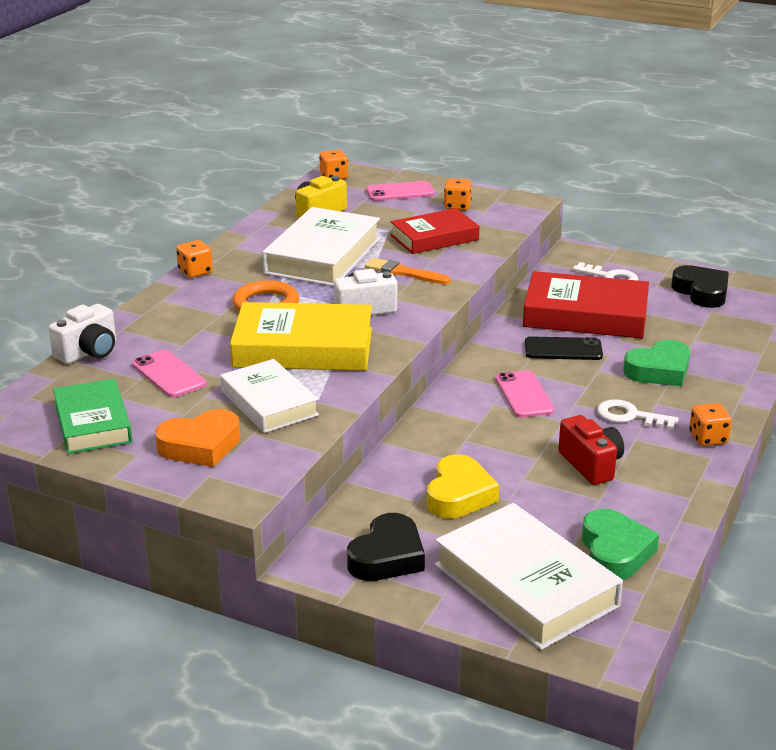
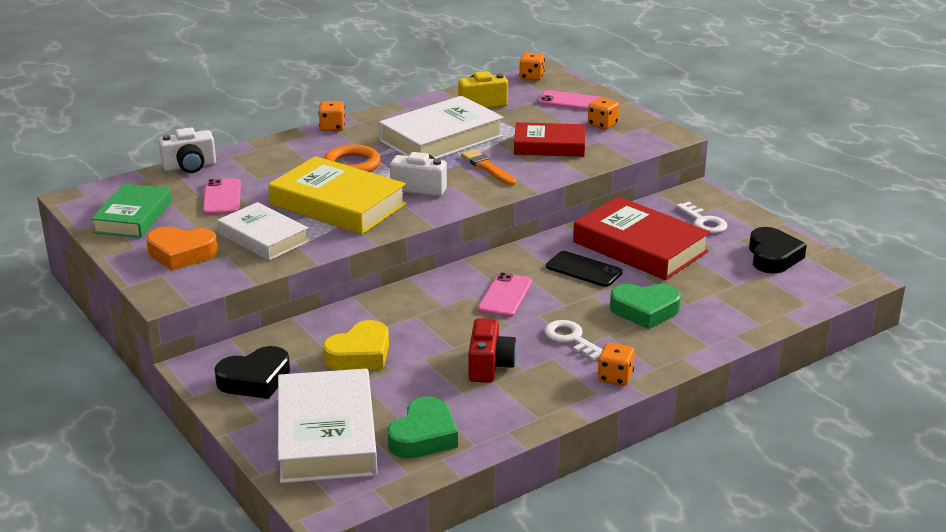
camera: 30 degrees right, 0 degrees up
(269, 403) = (263, 238): white book -> white book turned 45 degrees counterclockwise

